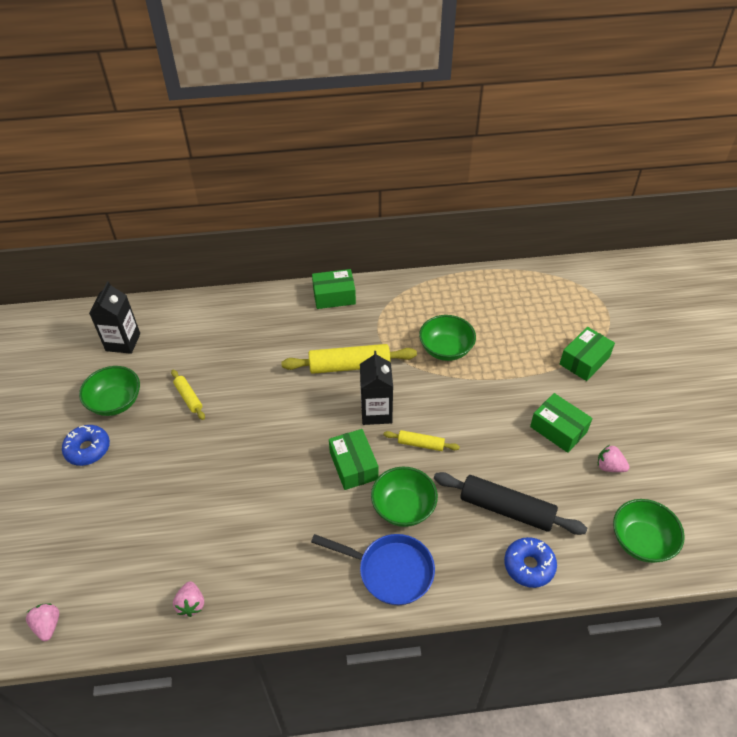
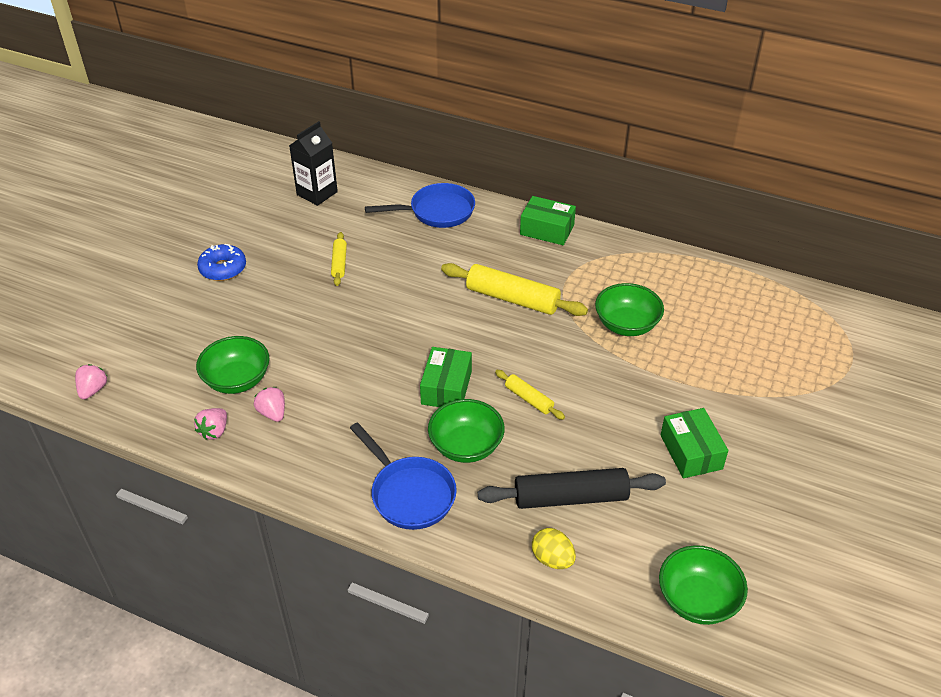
camera: 30 degrees right, 5 degrees down
(115, 402) = (274, 240): green bowl -> green bowl (237, 380)
(237, 316) = (437, 212): none -> blue pan
(376, 412) = (506, 351): black carton -> none
(506, 509) = (570, 498): black rolling pin -> black rolling pin turned 60 degrees counterclockwise
(529, 566) = (552, 559): blue donut -> yellow egg
(584, 361) = (779, 400): green box -> none
(609, 467) = (720, 513): pink strawberry -> pink strawberry (272, 413)

